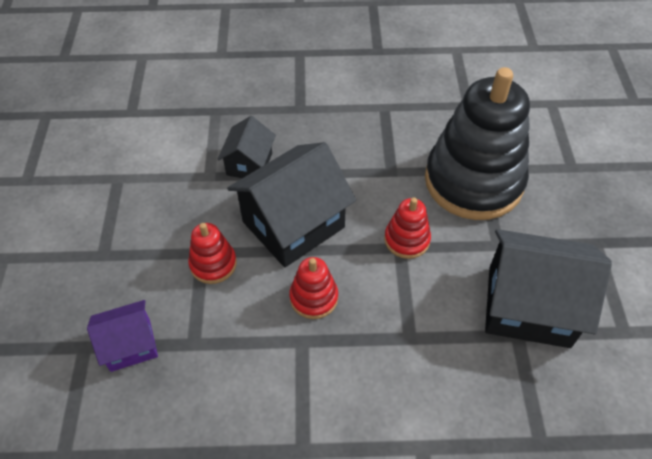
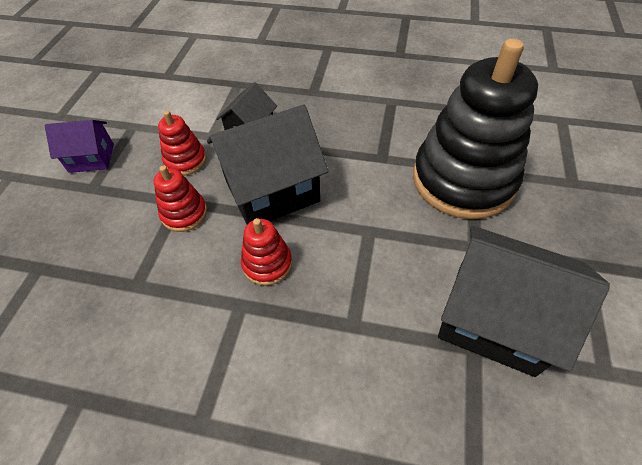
camera: 15 degrees right, 0 degrees up
(130, 345) = (79, 274): purple house -> purple house (91, 158)
(407, 240) = (378, 224): red stacking toy -> red stacking toy (185, 160)

